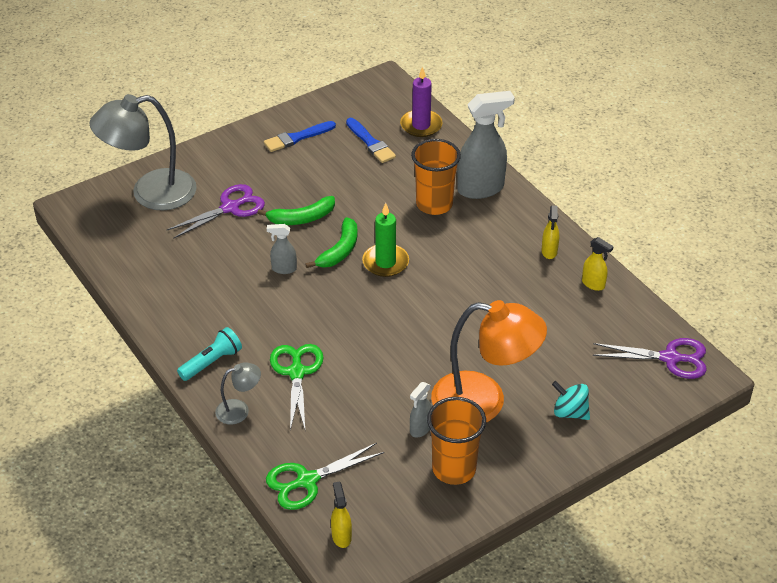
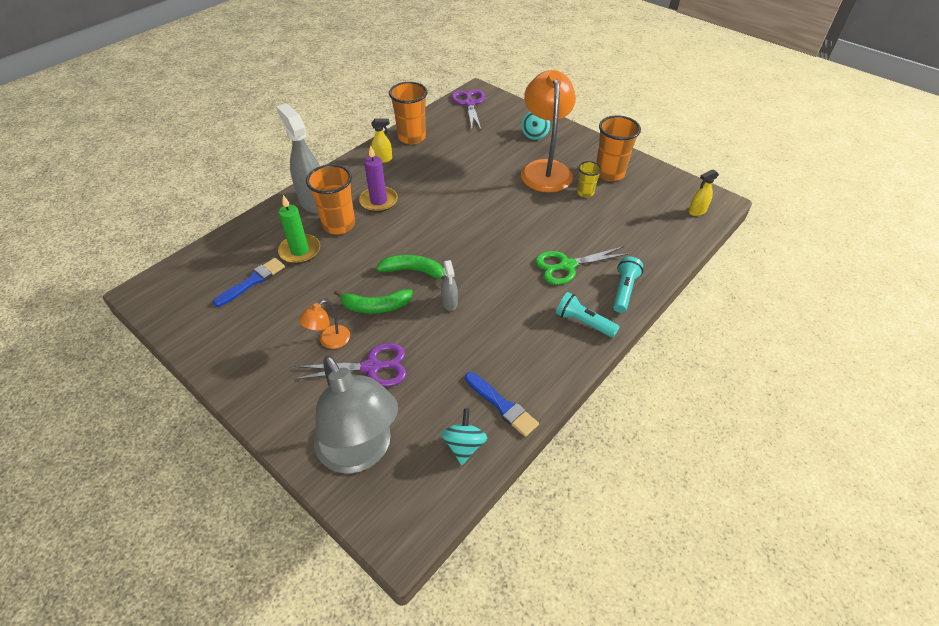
camera: 105 degrees left, 5 degrees up
(124, 250) = (464, 445): none -> turquoise spinning top
(230, 208) = (372, 367): purple scissors -> purple scissors turned 135 degrees clockwise
(239, 410) = (624, 290): grey lamp -> turquoise flashlight
(272, 185) = (329, 341): none -> orange lamp
(297, 138) = (246, 340): blue brush -> blue brush (502, 405)
(302, 218) = (376, 306): green banana -> green banana turned 120 degrees clockwise
(307, 481) = (664, 237): green scissors -> none
(385, 262) = (421, 240): green candle -> green candle (300, 251)
(420, 429) = (585, 193): grey spray bottle -> yellow cup
(421, 125) = (223, 252): purple candle -> purple candle (378, 201)
(593, 284) = (412, 137): yellow spray bottle -> orange cup

